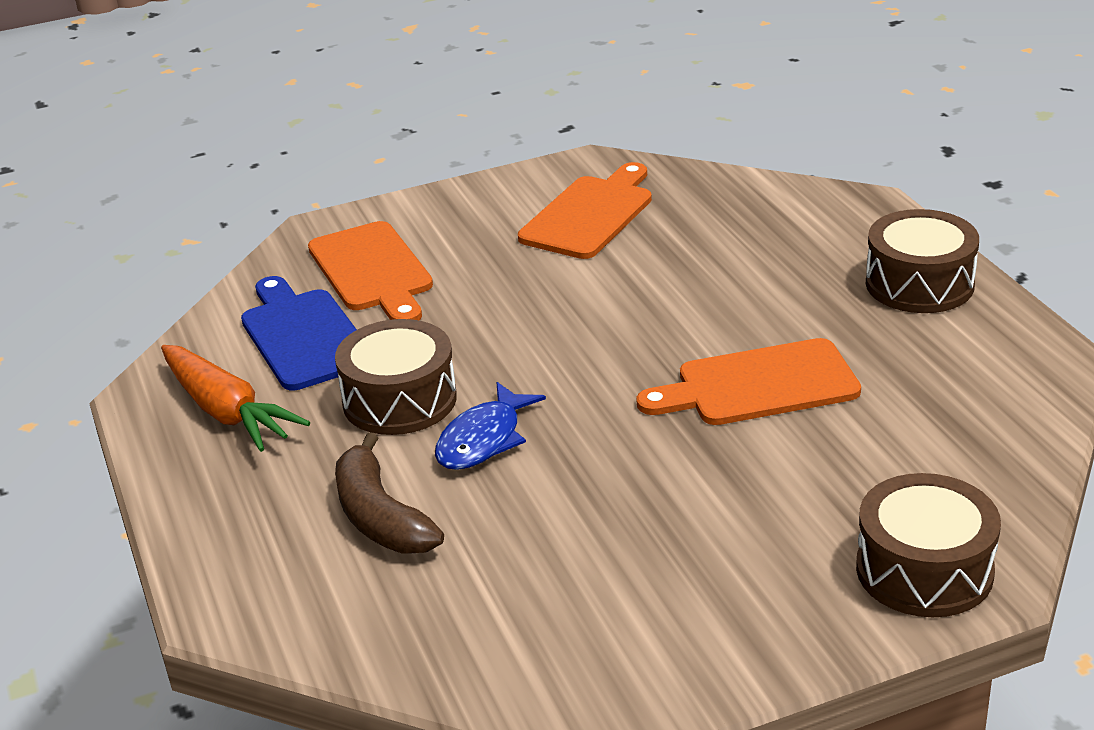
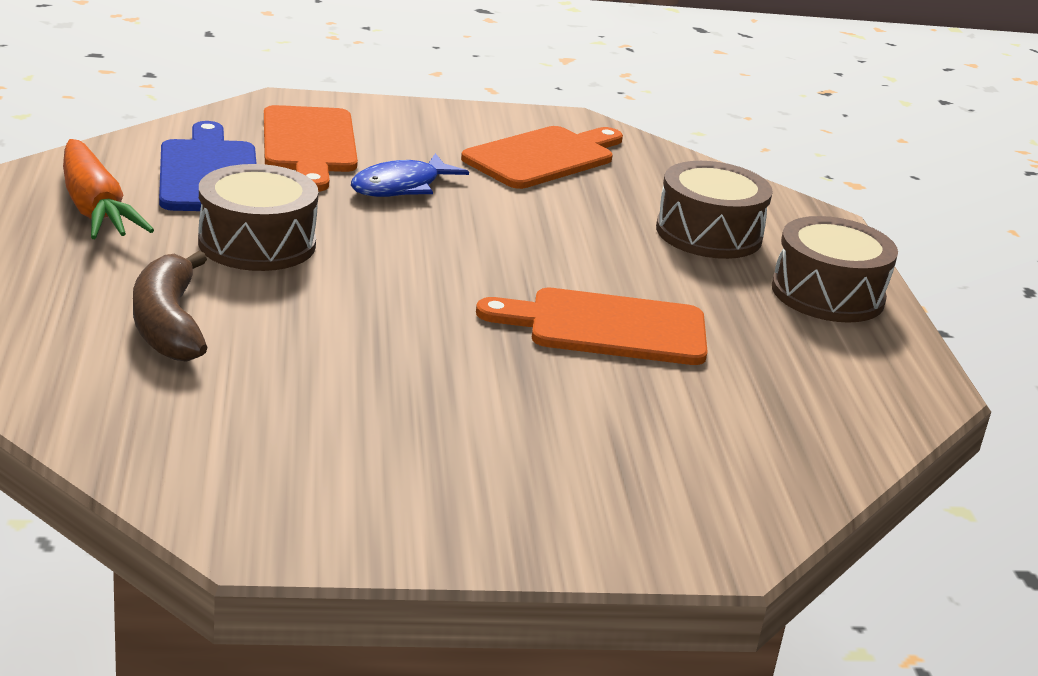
camera: 10 degrees right, 5 degrees down
(483, 440) = (310, 294): blue fish -> blue fish (401, 187)
(924, 570) = (664, 521): brown drum -> brown drum (708, 233)

